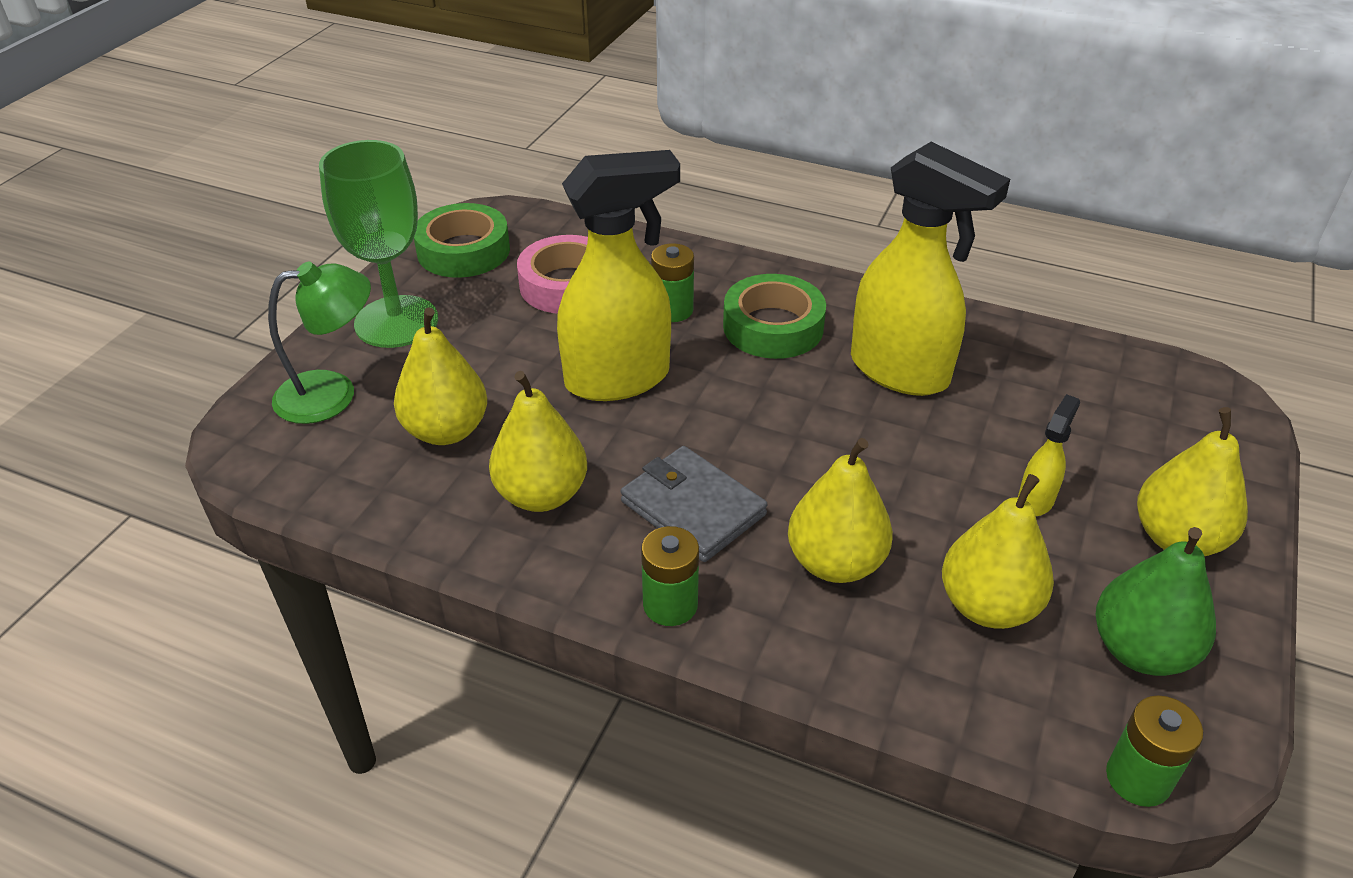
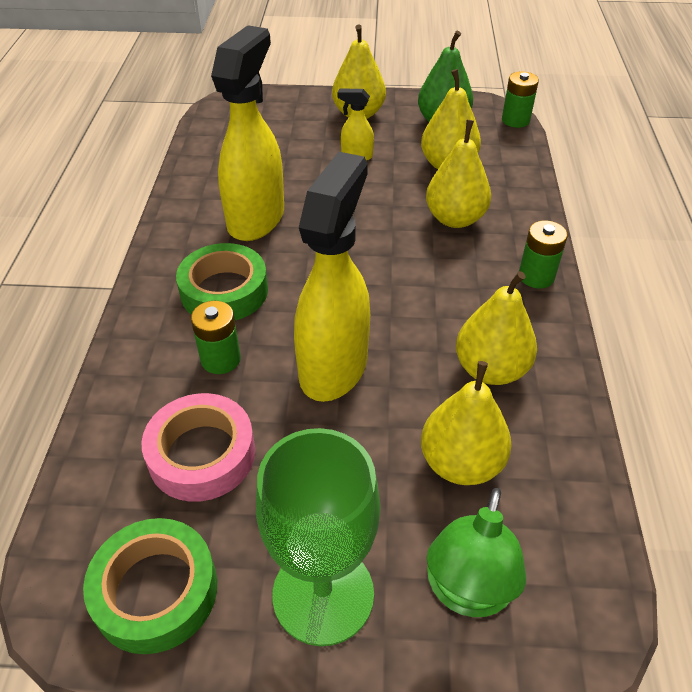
camera: 110 degrees left, 5 degrees up
(332, 393) = (466, 593): green lamp -> green lamp turned 120 degrees counterclockwise
(619, 379) = (334, 366): yellow spray bottle -> yellow spray bottle turned 60 degrees clockwise
(692, 508) = (451, 287): grey wallet -> none

